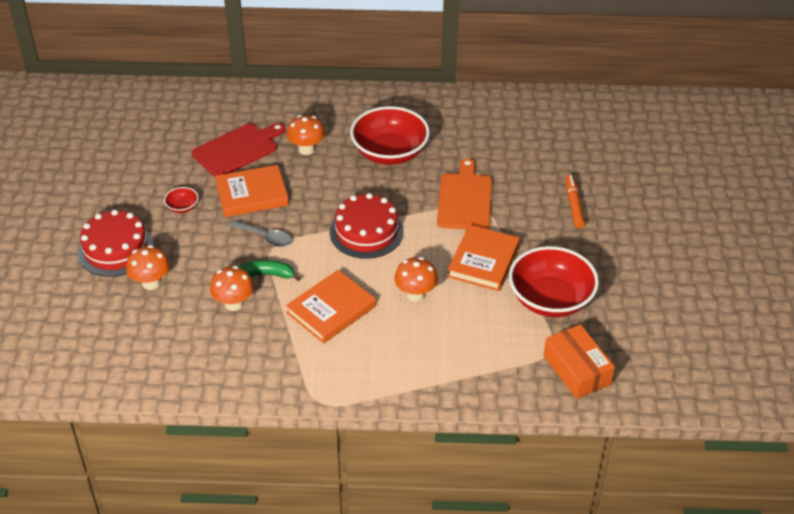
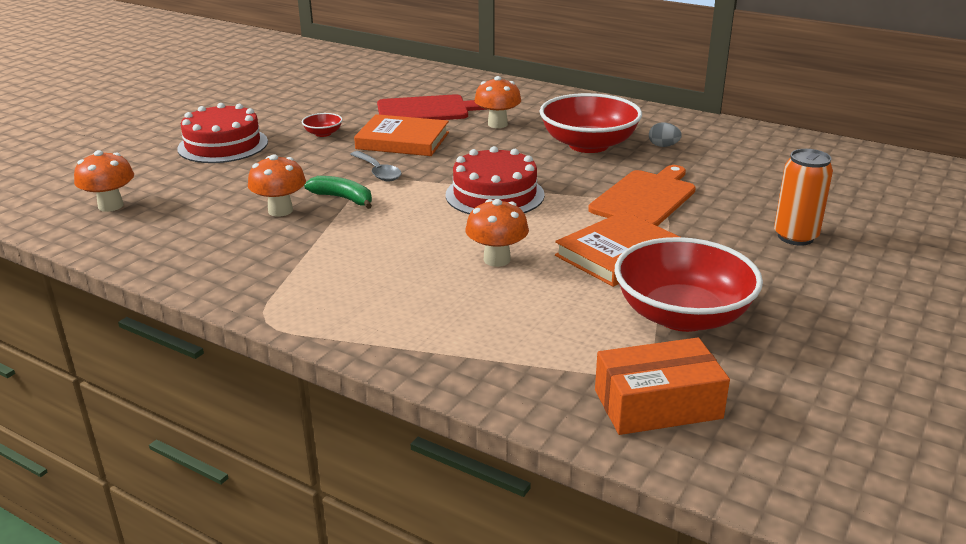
camera: 30 degrees right, 15 degrees down
(151, 283) = (221, 175): orange mushroom -> orange mushroom (111, 206)
(331, 309) = (379, 244): orange book -> none
(441, 136) = (663, 146): none -> grey egg
(574, 205) = (795, 237): orange marker -> orange can
(577, 370) = (657, 404): orange box -> orange box turned 75 degrees clockwise

